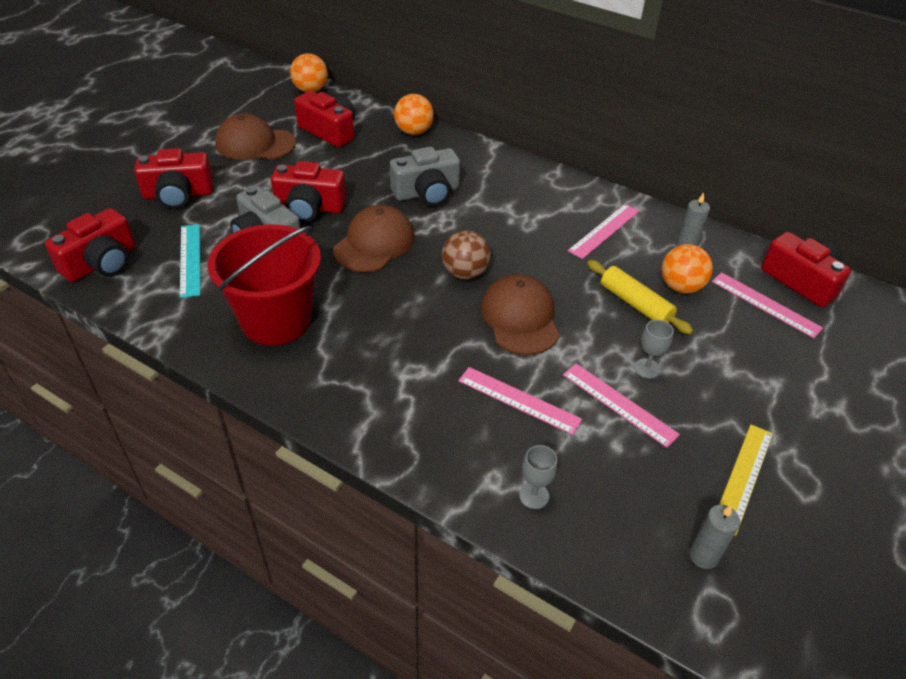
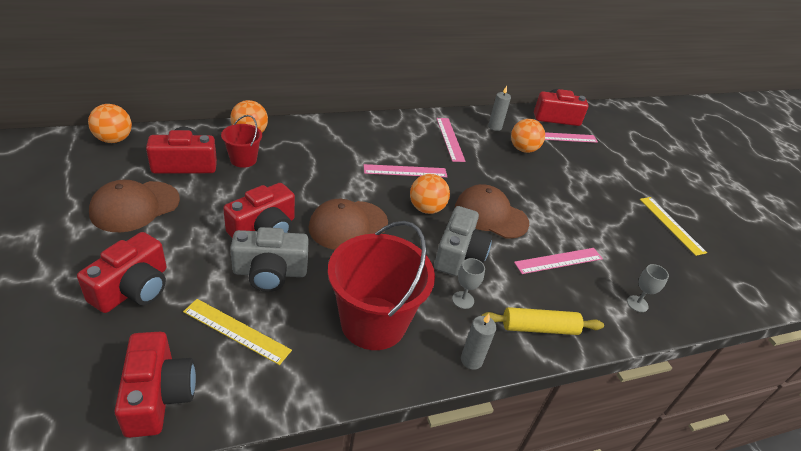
camera: 55 degrees left, 5 degrees down
(190, 259) = (236, 331): turquoise ruler -> yellow ruler
(374, 243) = (348, 225): brown cap -> brown cap turned 105 degrees counterclockwise
(376, 149) = (243, 159): none -> red bucket
(427, 193) = (325, 171): grey camera -> grey camera (459, 254)
(465, 273) = (426, 208): brown ball -> orange ball
(619, 404) = (592, 228): pink ruler -> pink ruler (405, 171)
(635, 304) = (521, 171): yellow rolling pin -> yellow rolling pin (539, 328)
(647, 368) = (574, 201): grey goblet -> grey goblet (463, 300)
(703, 556) = (713, 272): grey candle -> grey candle (471, 360)

